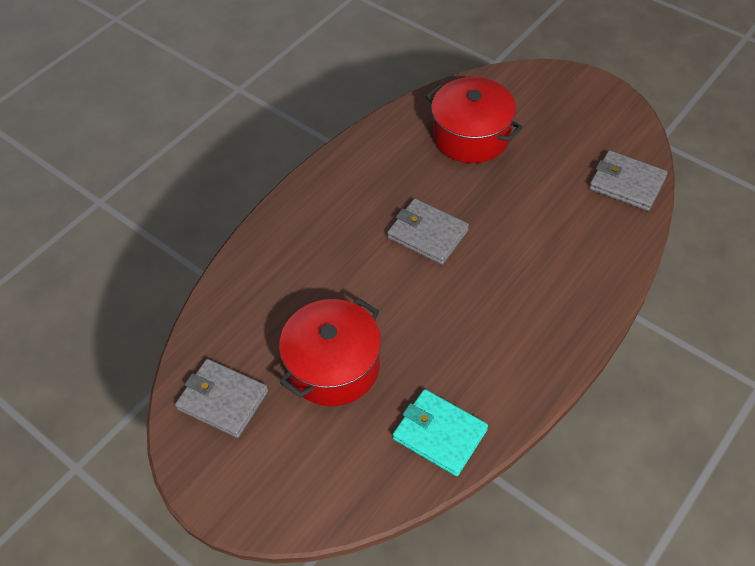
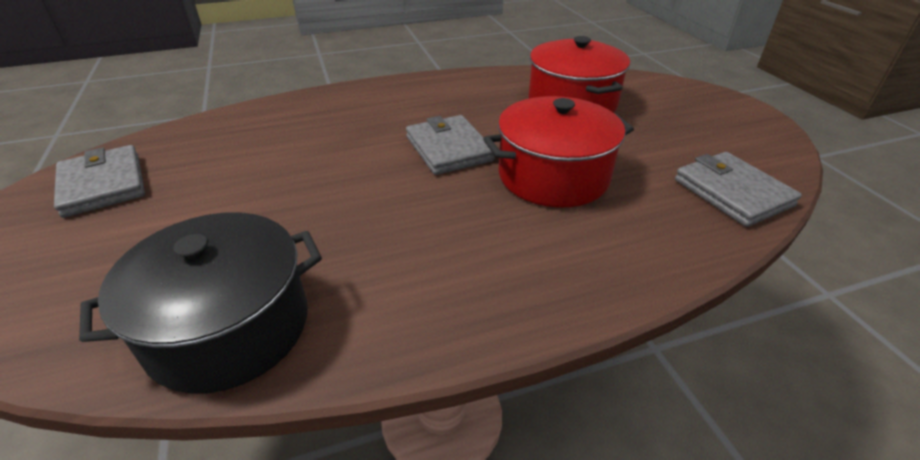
camera: 30 degrees right, 15 degrees down
(333, 366) = (225, 205): red pot -> red pot (553, 176)
(439, 434) = (229, 327): turquoise wallet -> black pot

